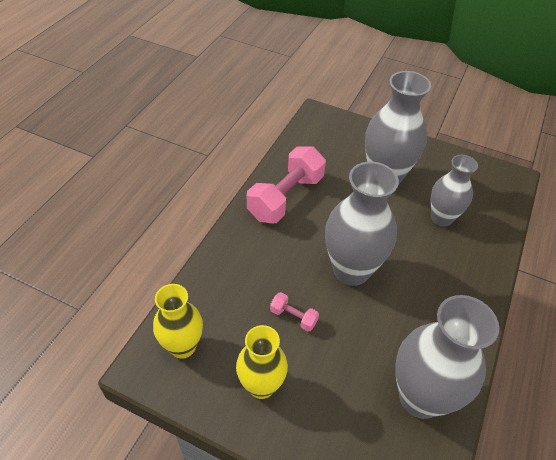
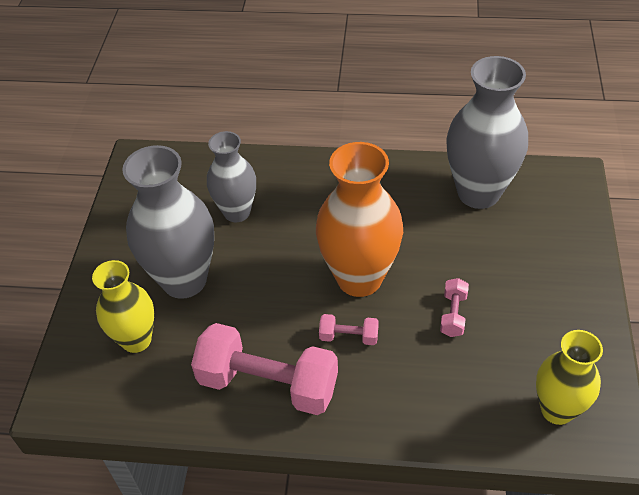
camera: 105 degrees left, 0 degrees up
(261, 386) = (550, 316): yellow vase -> yellow vase (136, 340)
(302, 247) = (349, 337): none -> pink dumbbell
(351, 270) = (359, 278): grey vase -> orange vase

